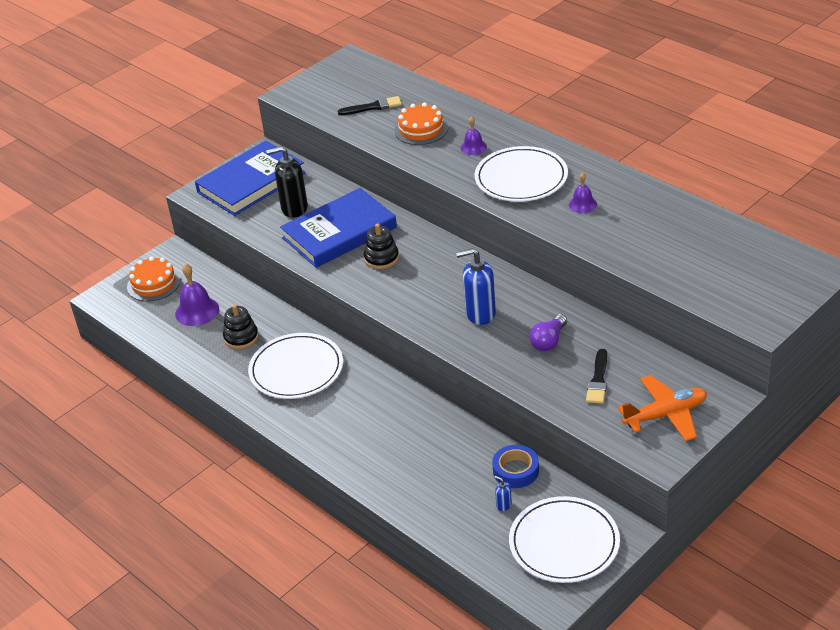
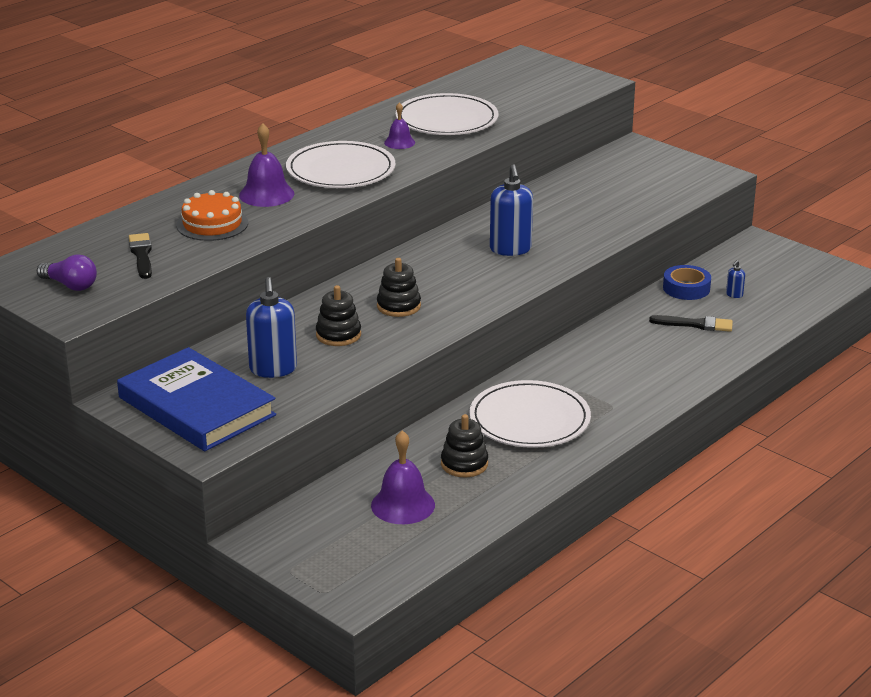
camera: 95 degrees left, 10 degrees down
(154, 283) = (330, 550): orange cake -> none
(294, 208) = (273, 369): black soap dispenser -> blue soap dispenser
(339, 233) = (338, 335): blue book -> black stacking toy
(473, 147) = (266, 194): purple bell -> purple bell, size x1.67
(548, 341) = (557, 216): purple light bulb -> purple light bulb (70, 285)
(564, 543) = (776, 268): white plate -> white plate (446, 120)
(598, 380) = (616, 195): black brush -> black brush (695, 324)
(665, 415) = (662, 170): orange plane -> none

